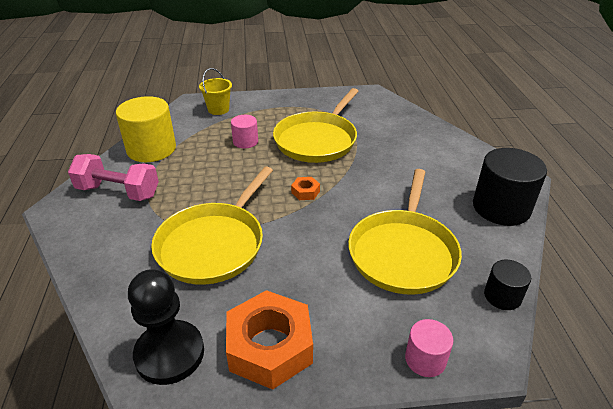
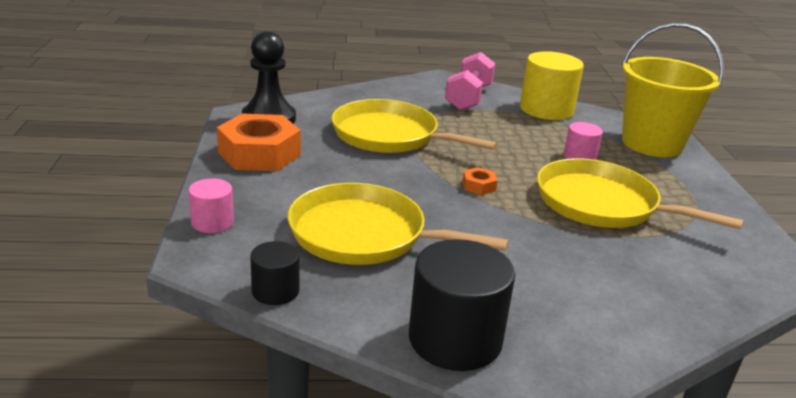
camera: 90 degrees right, 10 degrees down
(218, 109) = (652, 144): yellow bucket -> yellow bucket, size x2.08

